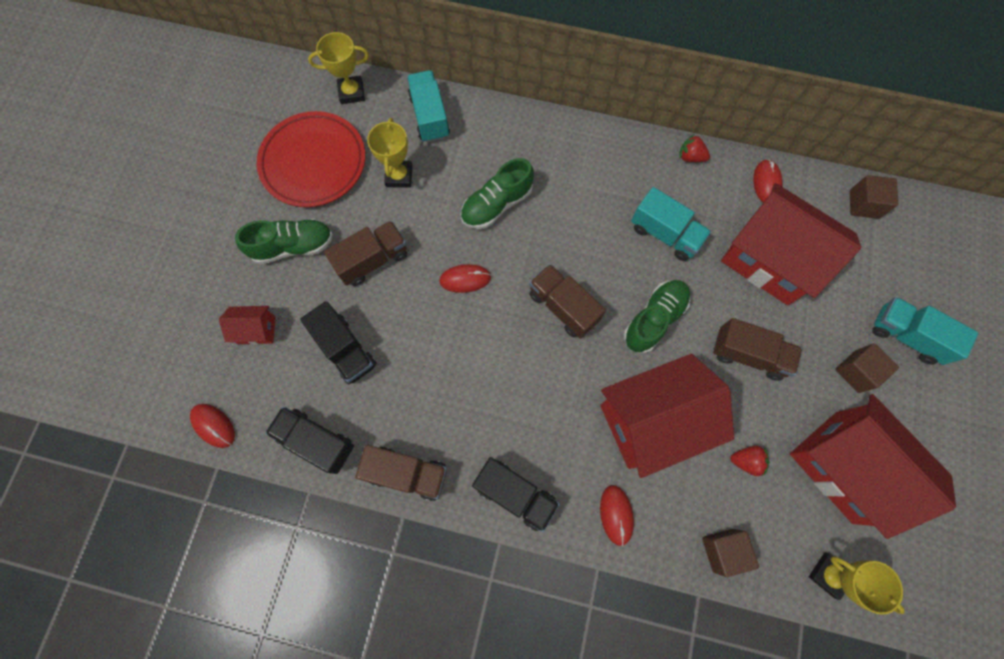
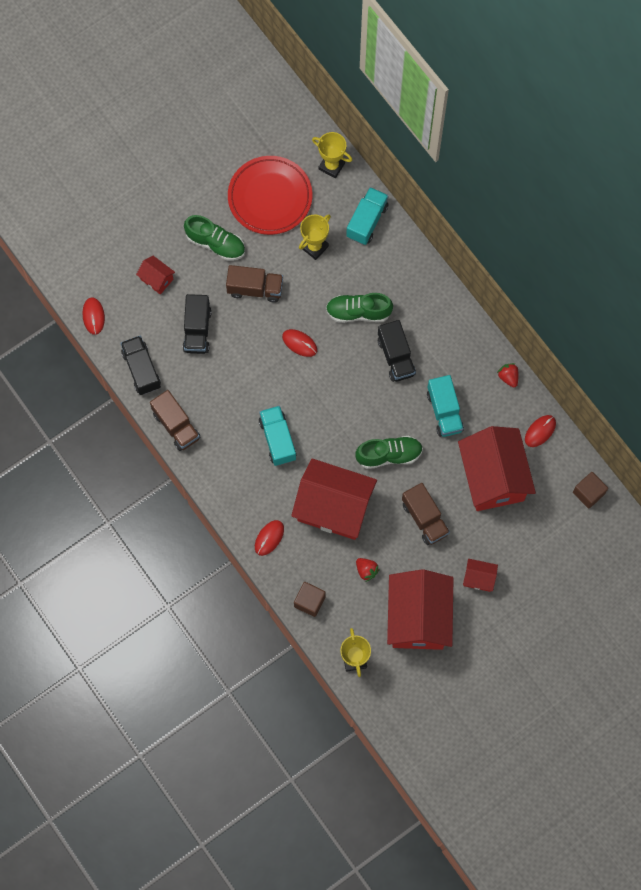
camera: 40 degrees right, 0 degrees up
(515, 494) = (224, 483): black truck -> black truck (396, 357)
(563, 307) = (342, 405): brown truck -> none
(856, 371) = (478, 578): brown cube -> red house
(906, 336) = (530, 584): turquoise truck -> turquoise truck (277, 439)

